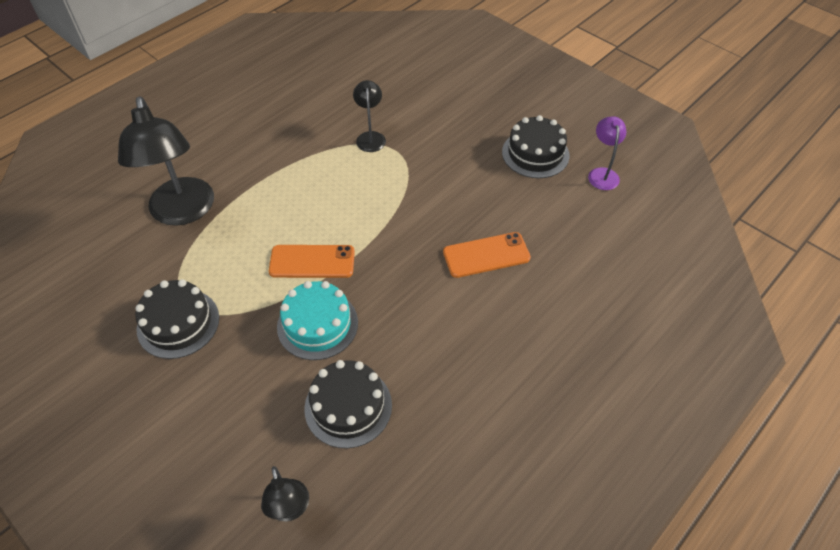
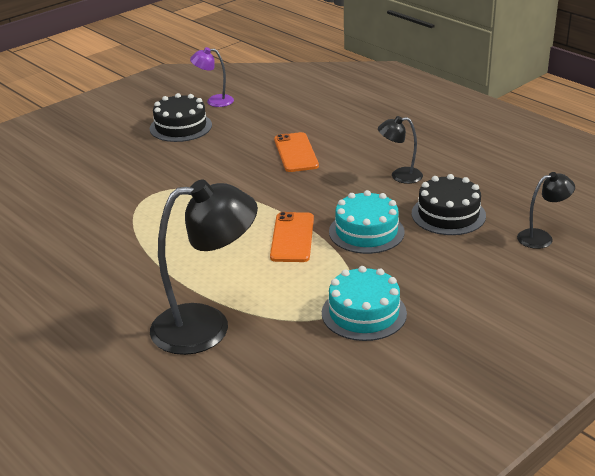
camera: 85 degrees left, 20 degrees down
(178, 323) = (364, 313): black cake -> turquoise cake
(370, 137) = (125, 209): black lamp -> black lamp (400, 176)

